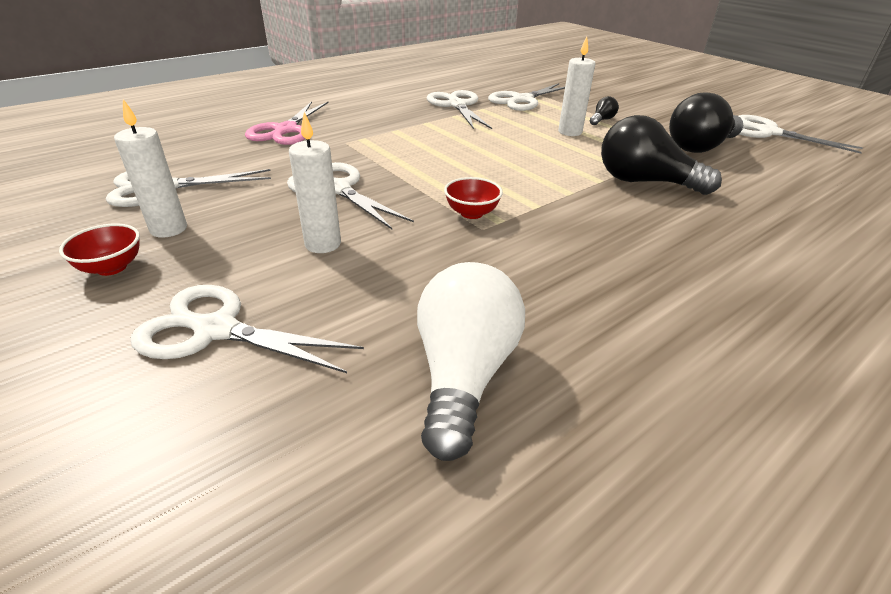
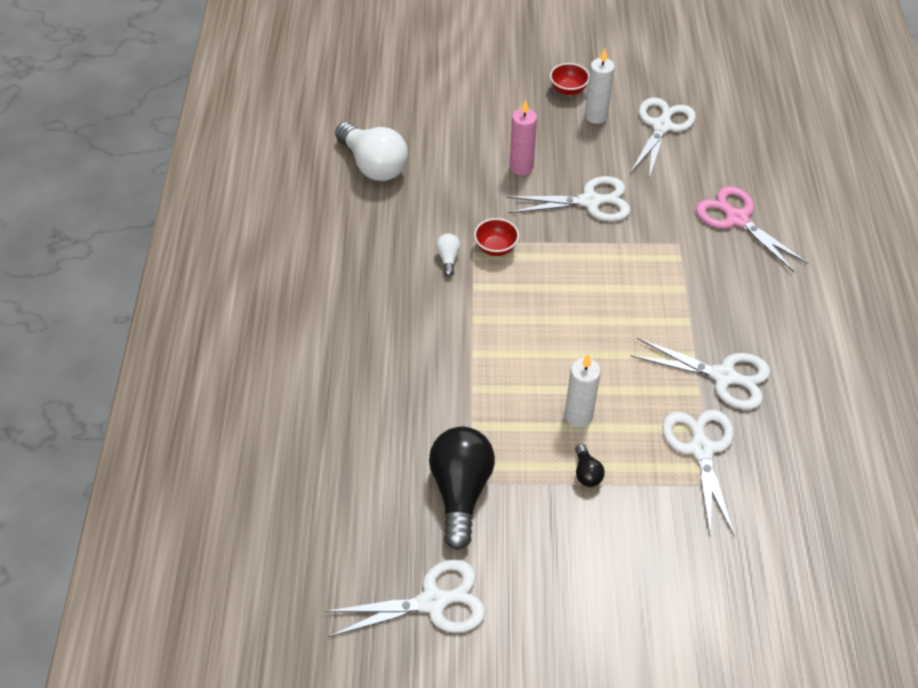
camera: 130 degrees right, 15 degrees up
(216, 330) = (478, 108): white scissors -> none
(323, 244) = (521, 167): white candle -> pink candle
(528, 233) = (448, 259): none -> white light bulb
(644, 182) = (446, 379): black light bulb -> none

